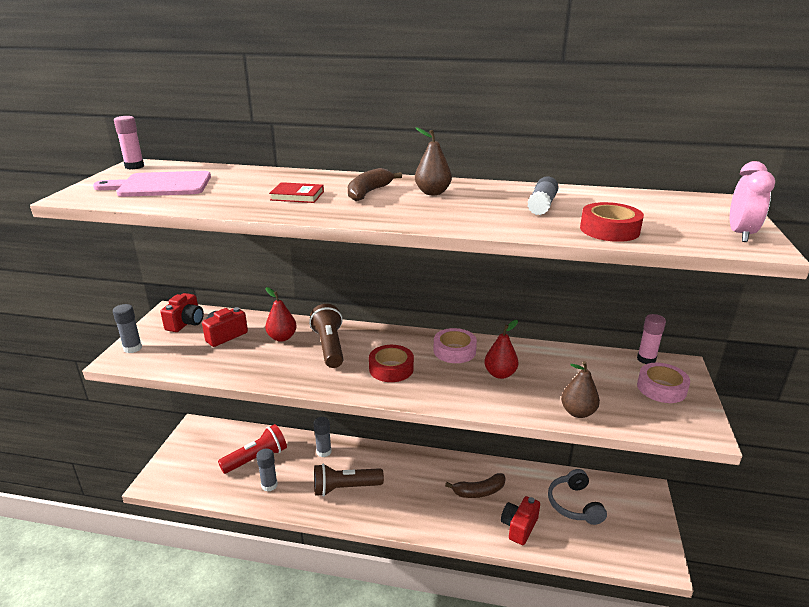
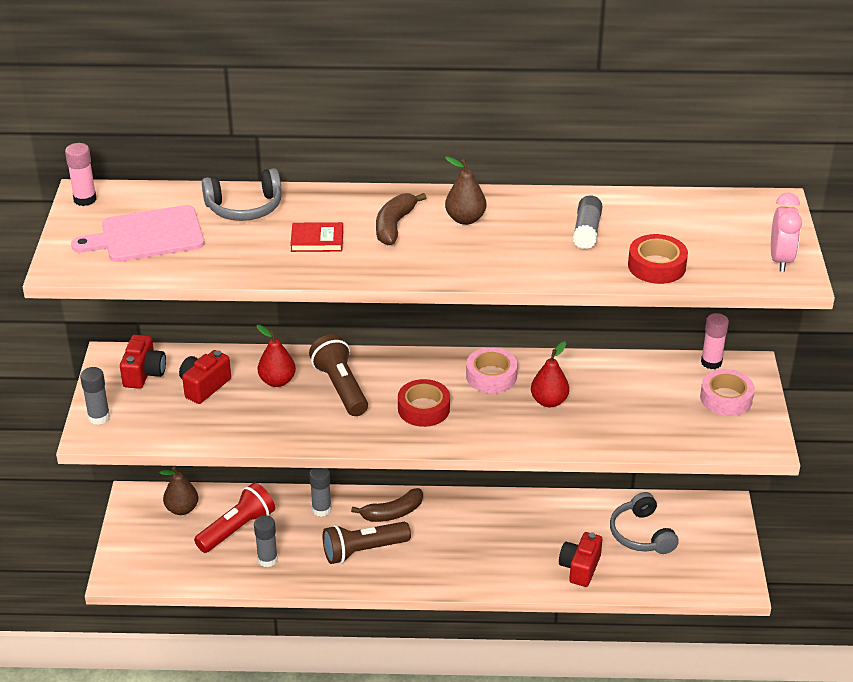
camera: 10 degrees left, 10 degrees up
(252, 177) = (245, 207): none -> grey headphones
(479, 491) = (527, 534): brown banana -> brown banana (392, 513)
(578, 412) = (637, 438): brown pear -> brown pear (182, 509)

